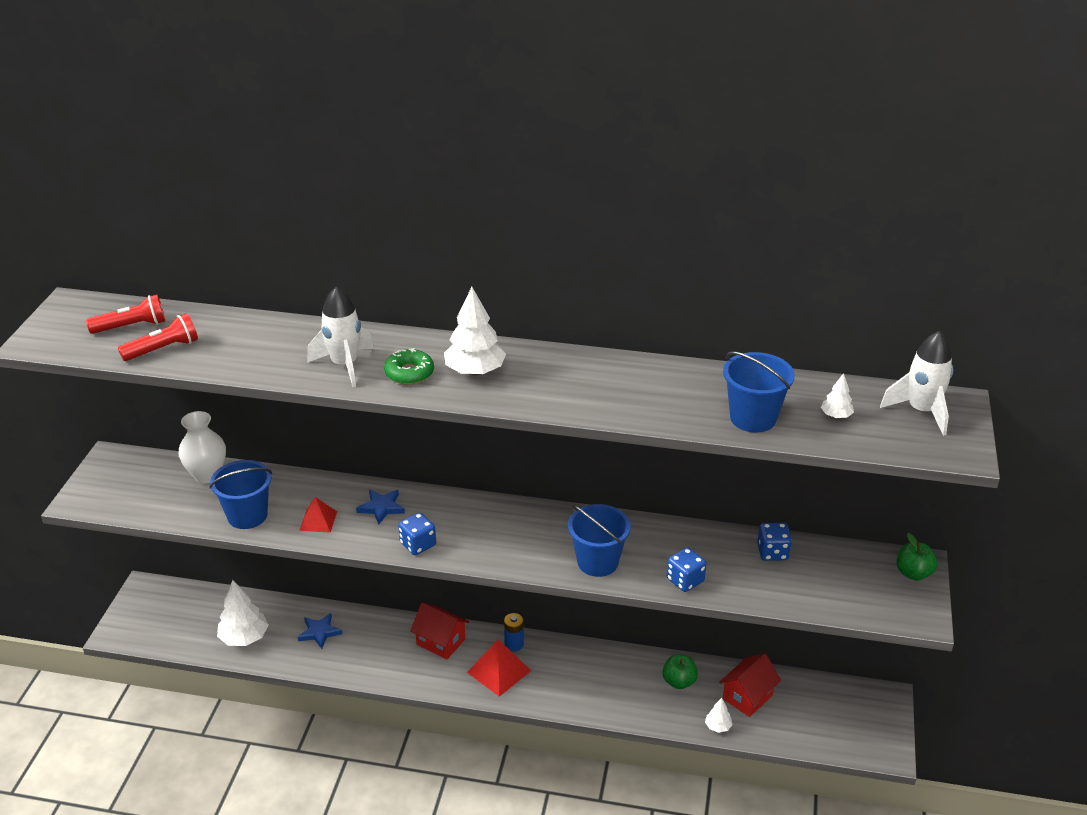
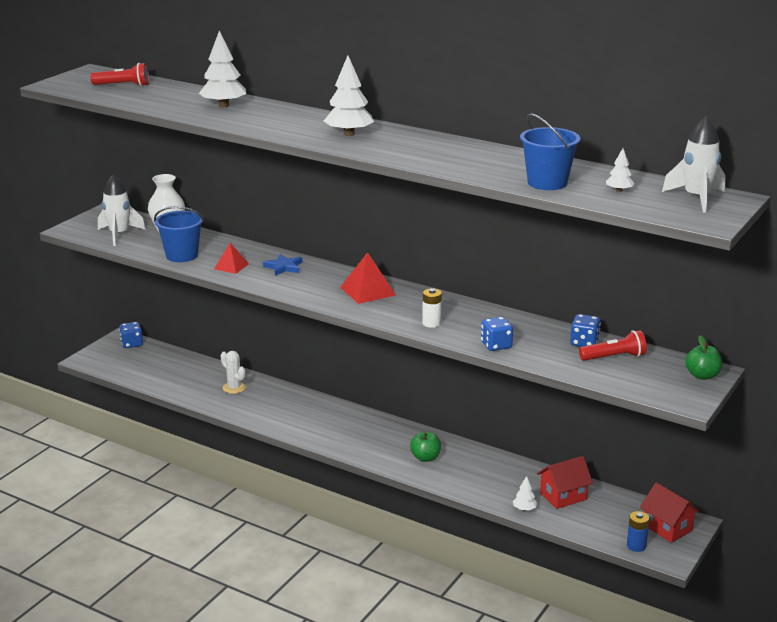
camera: 20 degrees right, 10 degrees down
(163, 349) = (135, 97): red flashlight -> red flashlight (614, 357)
(244, 638) = (176, 380): white tree -> white tree (223, 105)
(319, 632) = (234, 388): blue star -> white cactus
(345, 365) = (255, 119): white rocket -> white rocket (119, 234)
(409, 373) = (299, 129): green donut -> none
(418, 544) = (297, 290): blue dice -> blue dice (132, 344)
(440, 642) = (325, 411): red house -> red house (667, 528)
(499, 671) = (360, 438): red pyramid -> red pyramid (367, 291)
(514, 644) = (383, 424): blue battery -> blue battery (636, 546)
(597, 562) = (431, 323): blue bucket -> white battery
(679, 682) = (508, 474): green apple -> green apple (425, 458)

